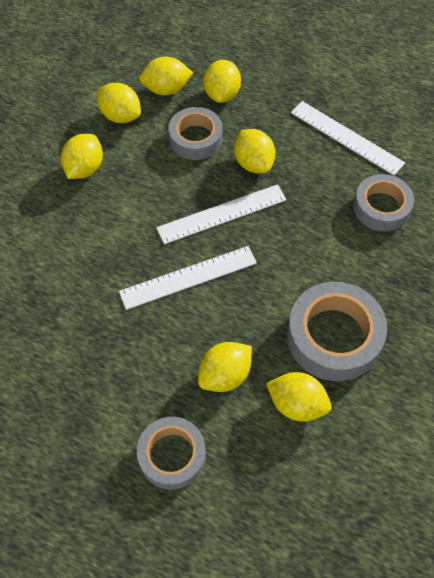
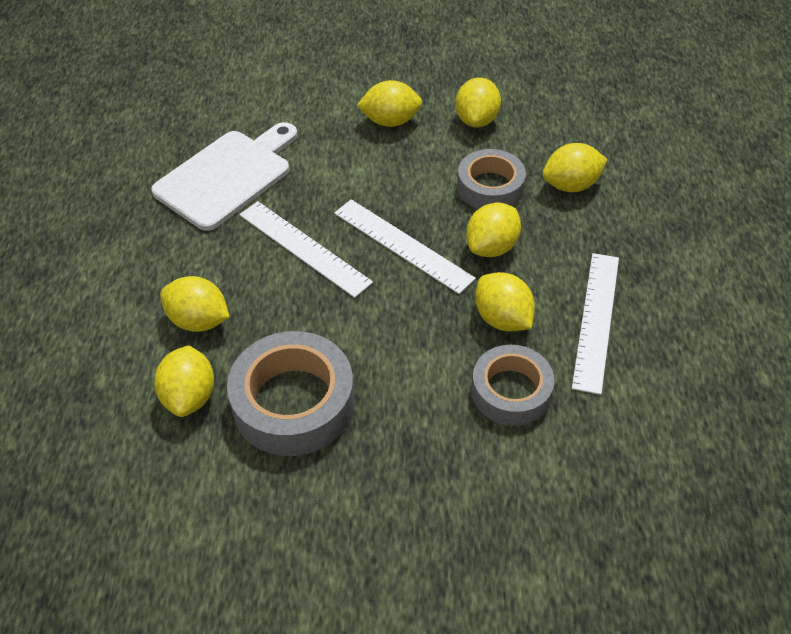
camera: 65 degrees right, 10 degrees down
(74, 303) = (227, 176): none -> white cutting board
(166, 89) = (540, 139): yellow lemon -> yellow lemon (502, 319)
(172, 455) = (90, 312): grey tape -> none

